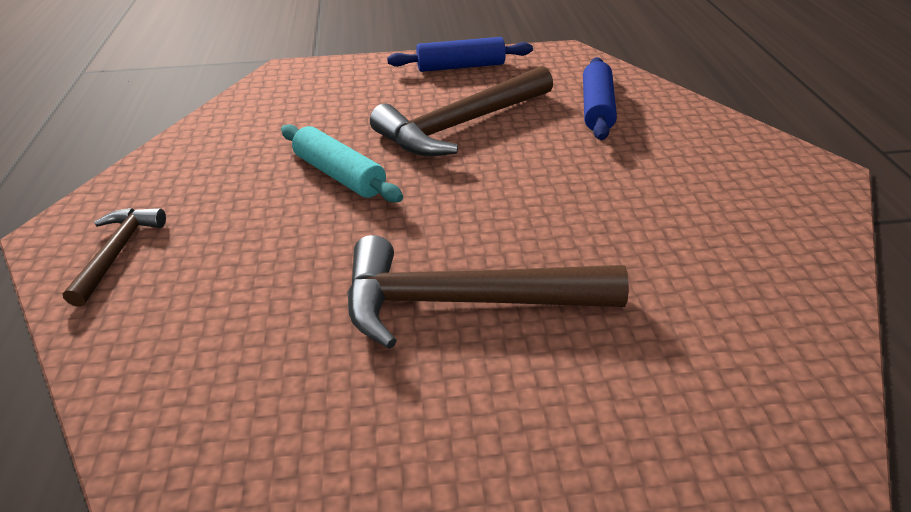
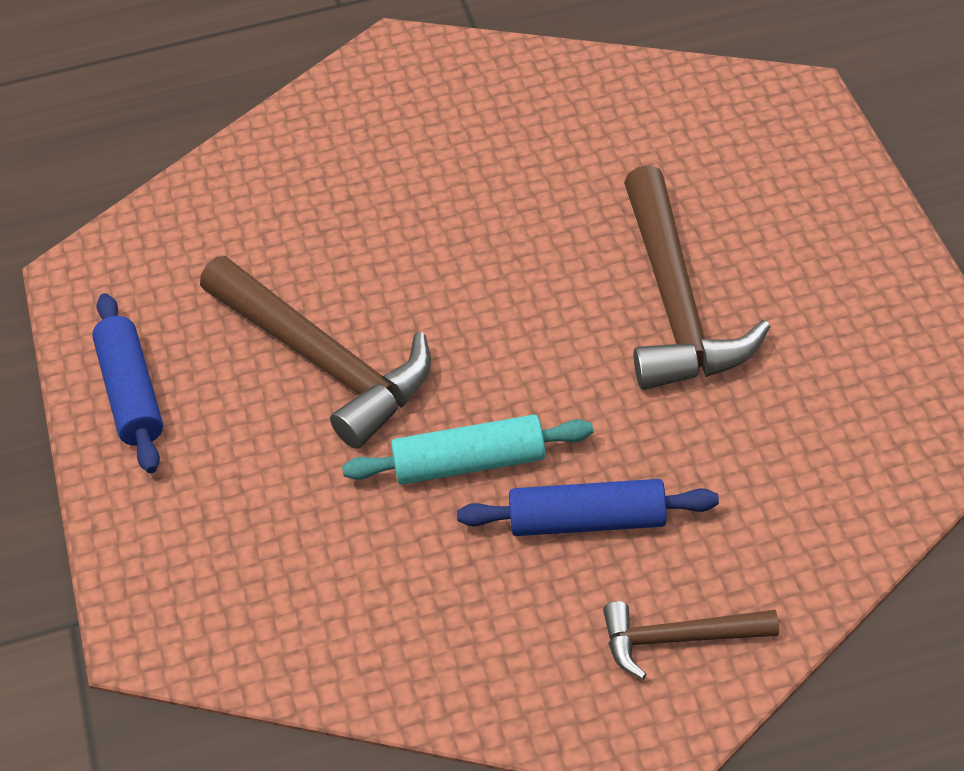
camera: 95 degrees left, 10 degrees up
(339, 175) = (470, 463): turquoise rolling pin -> turquoise rolling pin turned 45 degrees clockwise
(597, 108) = (265, 228): blue rolling pin -> blue rolling pin (587, 521)

